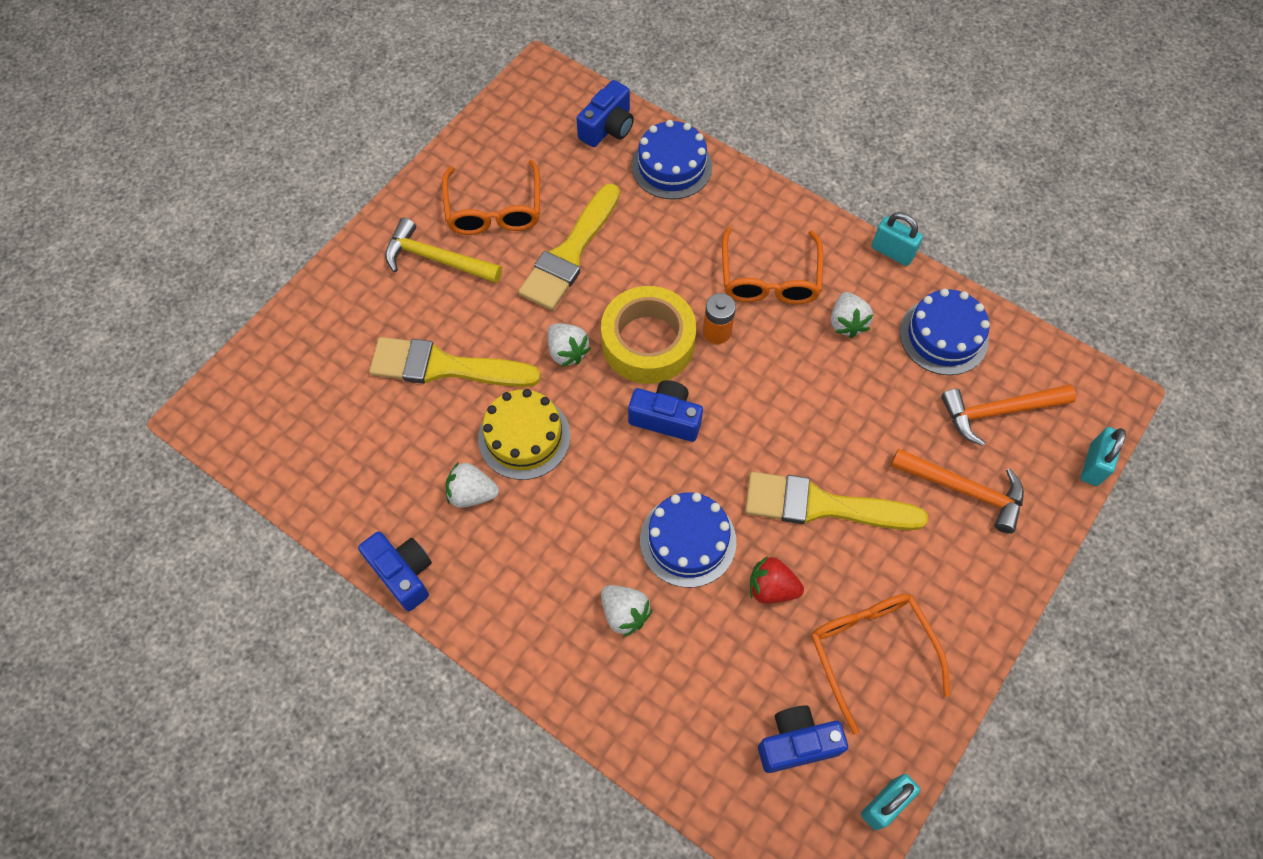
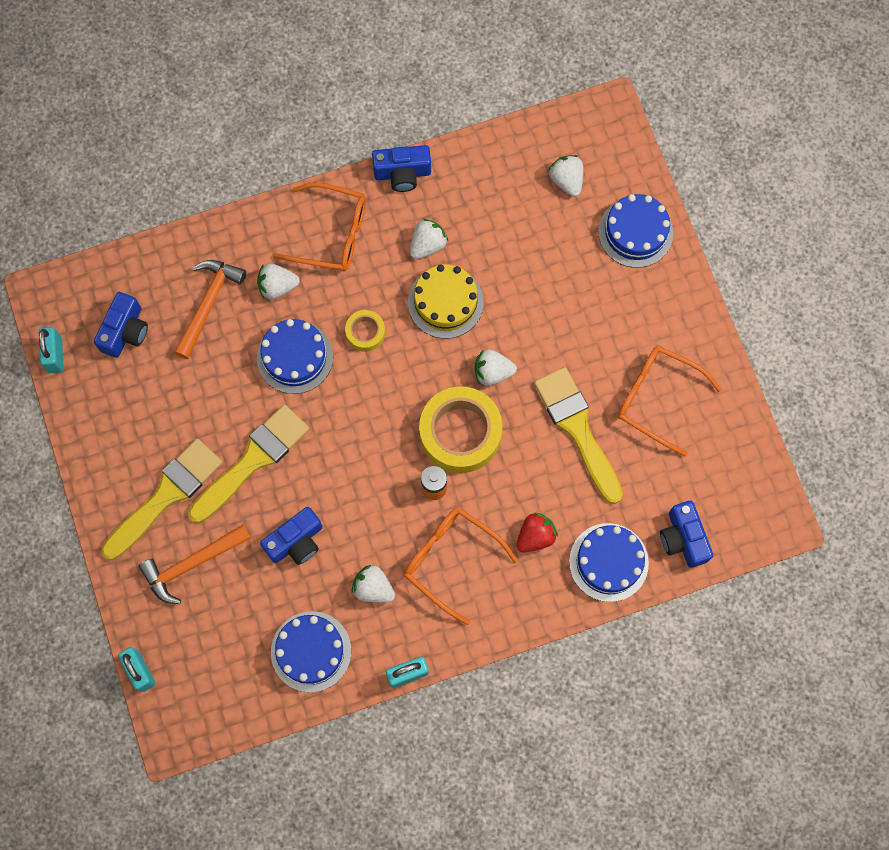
camera: 125 degrees right, 10 degrees up
(310, 409) = (566, 180): none -> white strawberry
(332, 317) = (635, 232): none -> blue cake
(437, 259) = (638, 331): yellow hammer -> none
(445, 367) = (538, 284): yellow brush -> yellow brush (166, 496)
(611, 490) = (365, 332): none -> yellow tape
(666, 418) = (391, 404): blue camera -> blue camera (296, 542)
(771, 588) = (225, 386): red strawberry -> red strawberry (535, 536)
(871, 652) = (140, 416): orange glasses -> orange glasses (331, 234)
(999, 412) = (226, 639): orange hammer -> orange hammer (208, 304)

